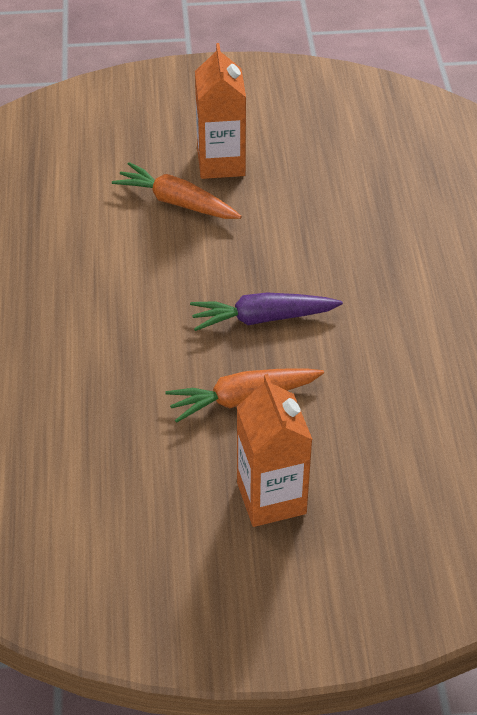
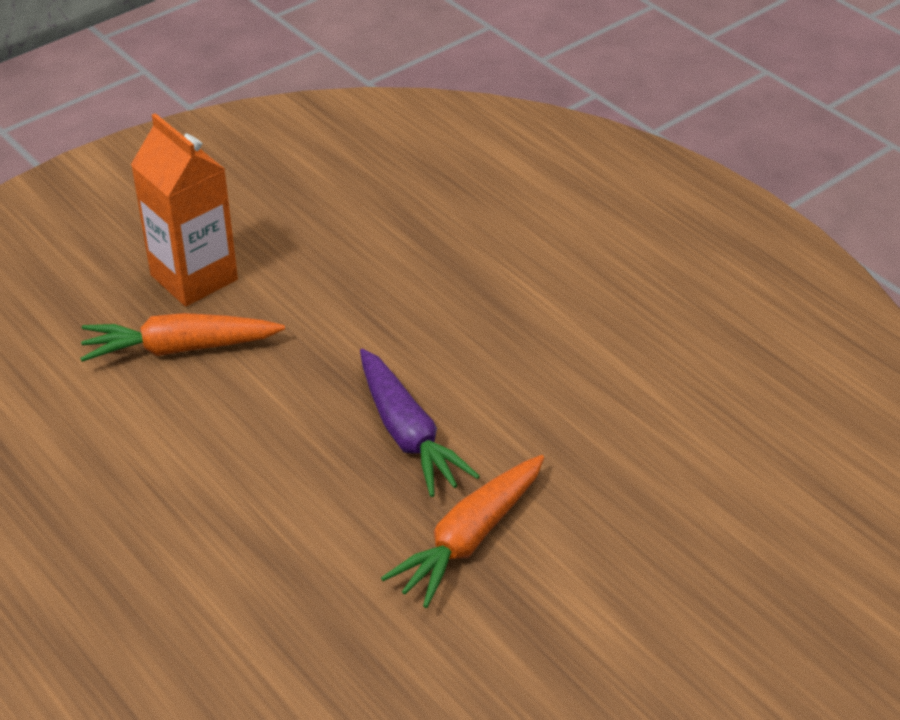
camera: 35 degrees left, 5 degrees down
(262, 318) = (408, 434): purple carrot -> purple carrot turned 75 degrees counterclockwise
(271, 498) = (606, 635): orange carton -> none

